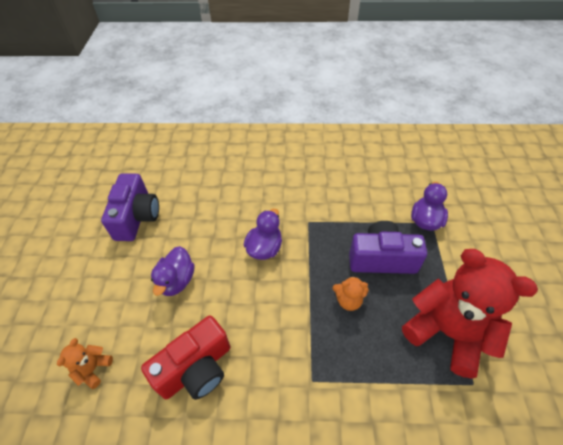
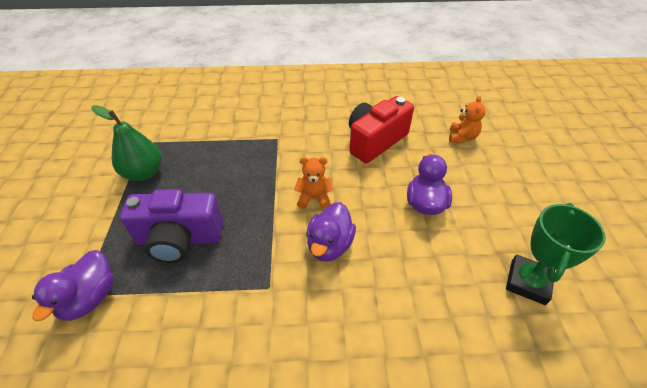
camera: 175 degrees right, 5 degrees down
(137, 217) = (527, 282): purple camera -> green trophy
(348, 300) = (233, 194): orange teddy bear -> orange teddy bear (314, 198)
(447, 332) = (144, 173): red teddy bear -> green pear

